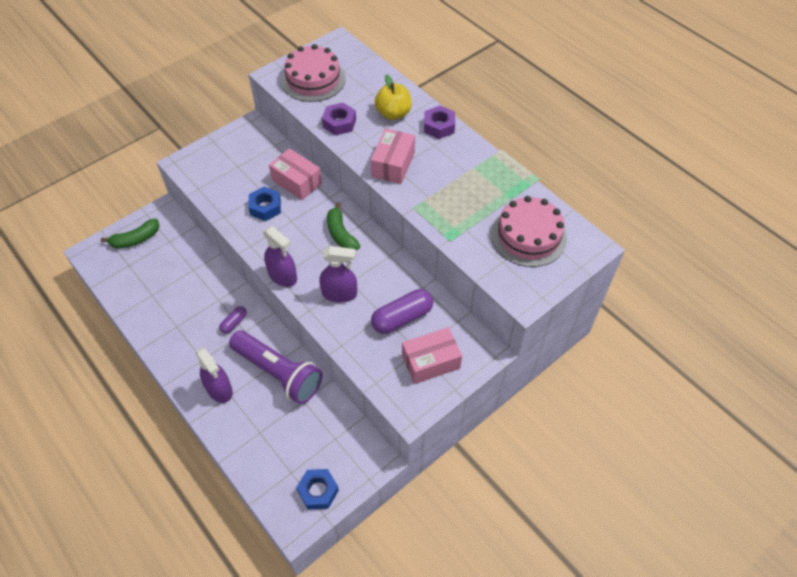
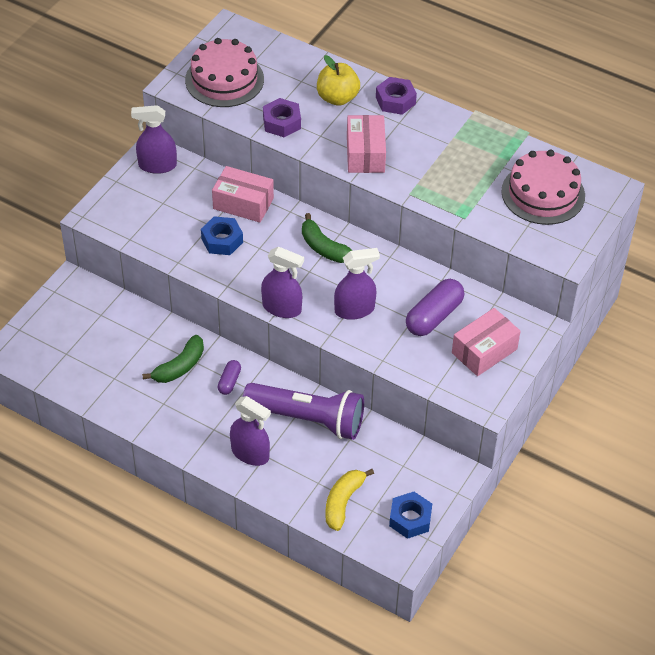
camera: 20 degrees left, 5 degrees down
(135, 239) = (58, 323): green banana -> green banana (179, 367)
(249, 136) = (157, 165): none -> purple spray bottle
(271, 457) = (343, 502): none -> yellow banana

